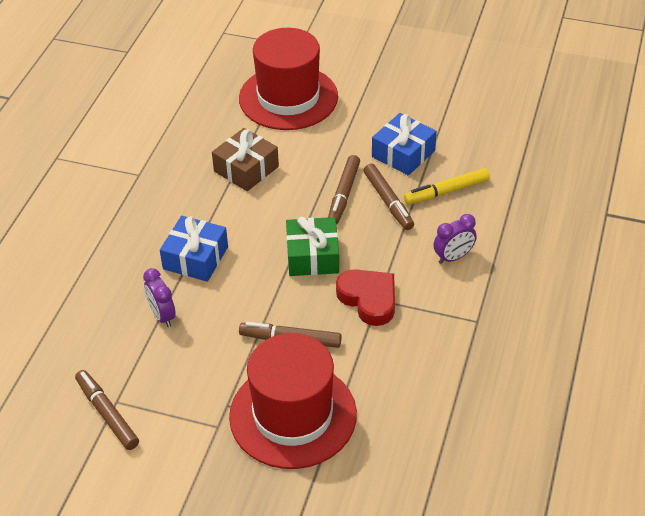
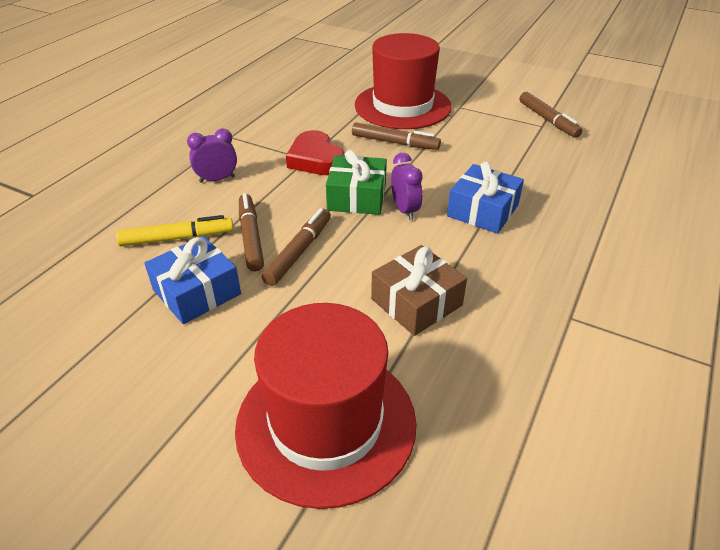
camera: 170 degrees left, 5 degrees down
(162, 316) = (512, 170): purple clock -> purple clock (405, 210)

